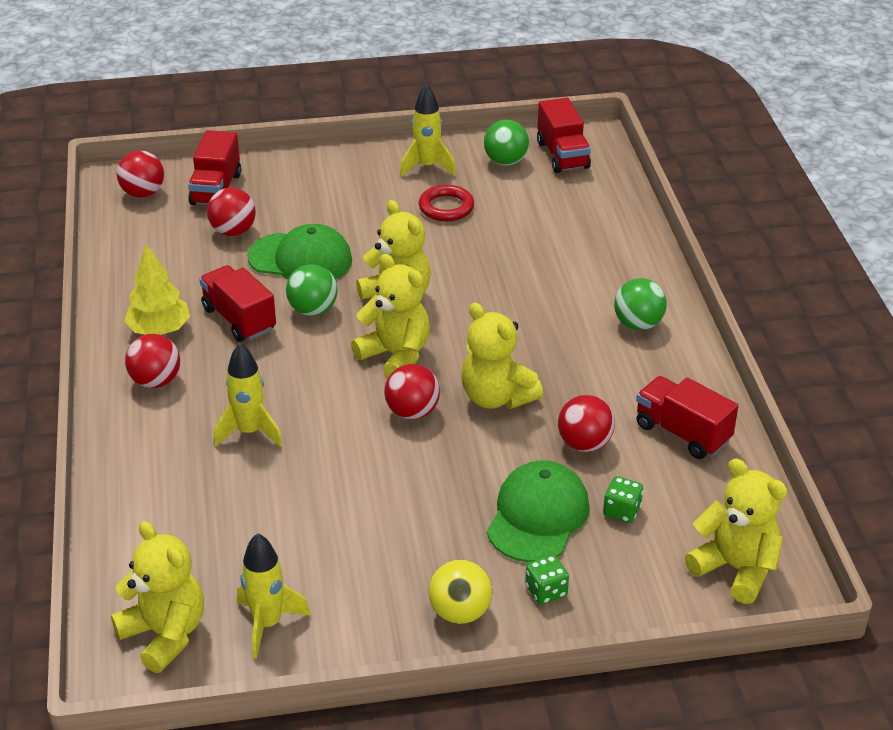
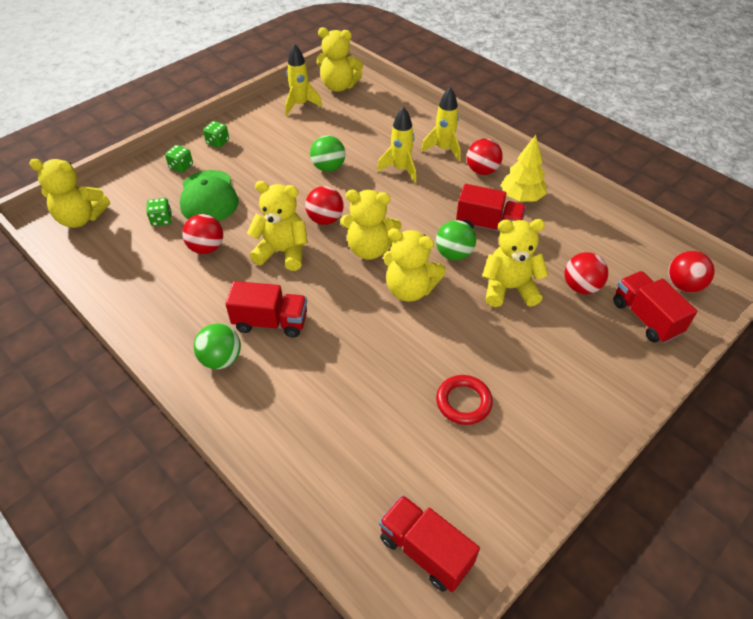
camera: 145 degrees right, 10 degrees up
(300, 259) = (509, 288): green cap -> yellow teddy bear
(427, 167) = (529, 446): yellow rocket -> yellow rocket (444, 149)
(460, 612) = (218, 142): yellow ball -> green dice
(505, 161) = (470, 501): green ball -> green ball (328, 167)
(682, 433) = (145, 284): red truck -> red truck (271, 322)

